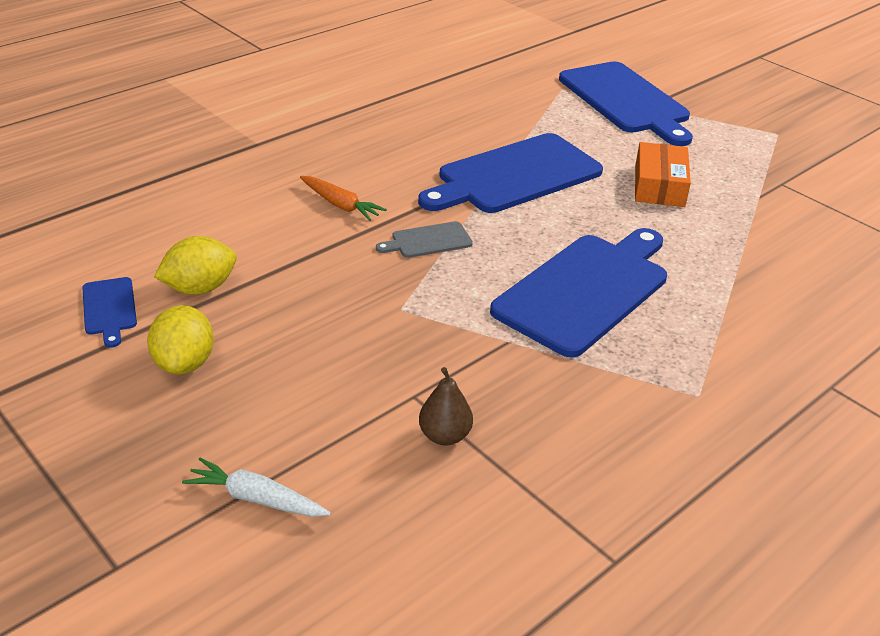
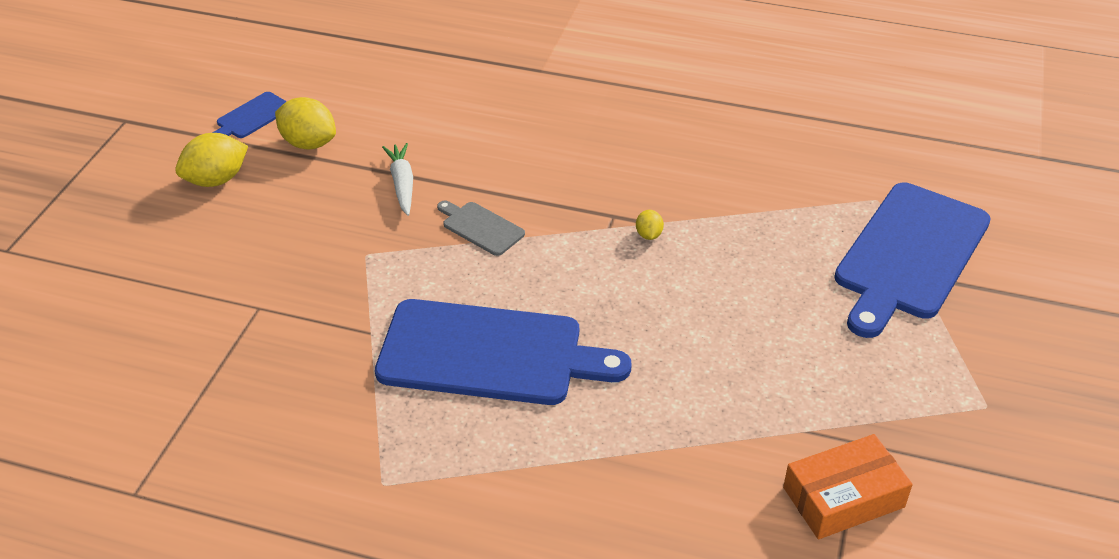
camera: 60 degrees right, 5 degrees up
(256, 498) = (98, 279): white carrot -> white carrot (402, 184)
(341, 205) = (489, 156): orange carrot -> none
(445, 436) = (221, 344): brown pear -> none
(514, 176) = (648, 235): blue cutting board -> yellow lemon
(659, 185) = (740, 342): orange box -> orange box (843, 497)

